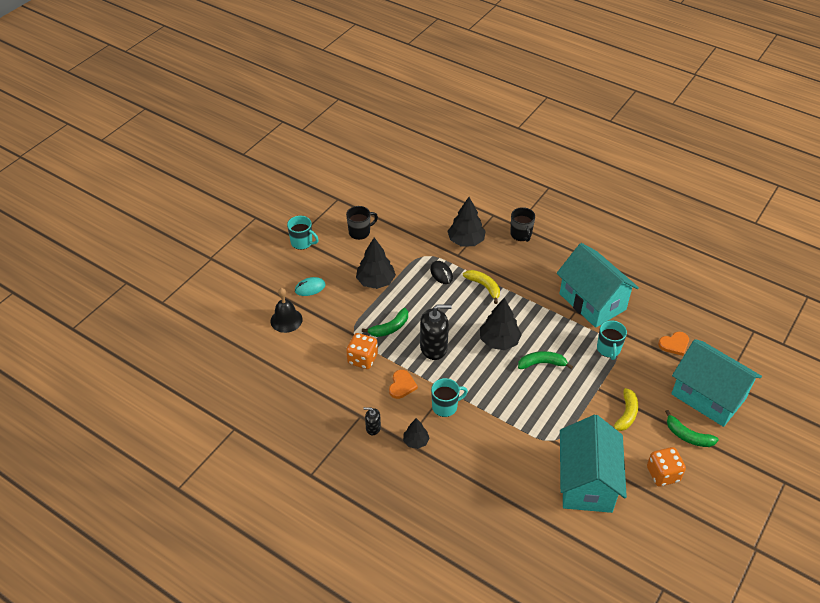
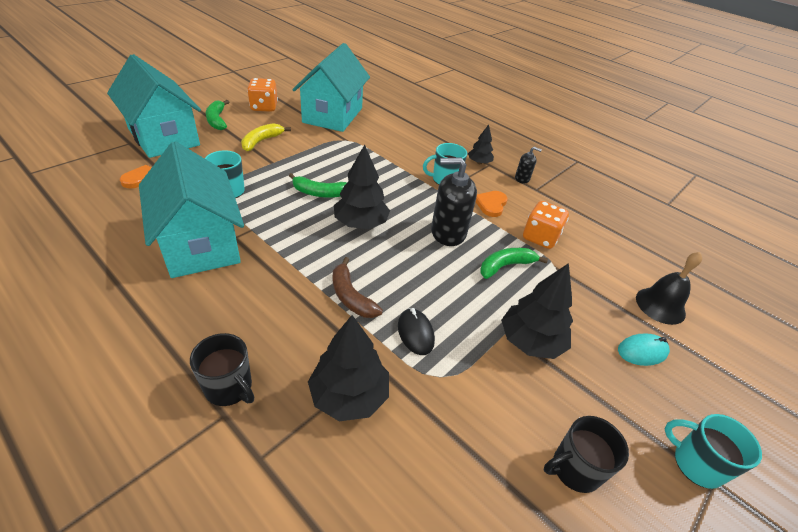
camera: 175 degrees left, 5 degrees down
(484, 287) = (351, 296): yellow banana -> brown banana
(521, 234) = (229, 387): black mug -> black mug turned 135 degrees clockwise
(687, 436) = (217, 120): green banana -> green banana turned 150 degrees counterclockwise

